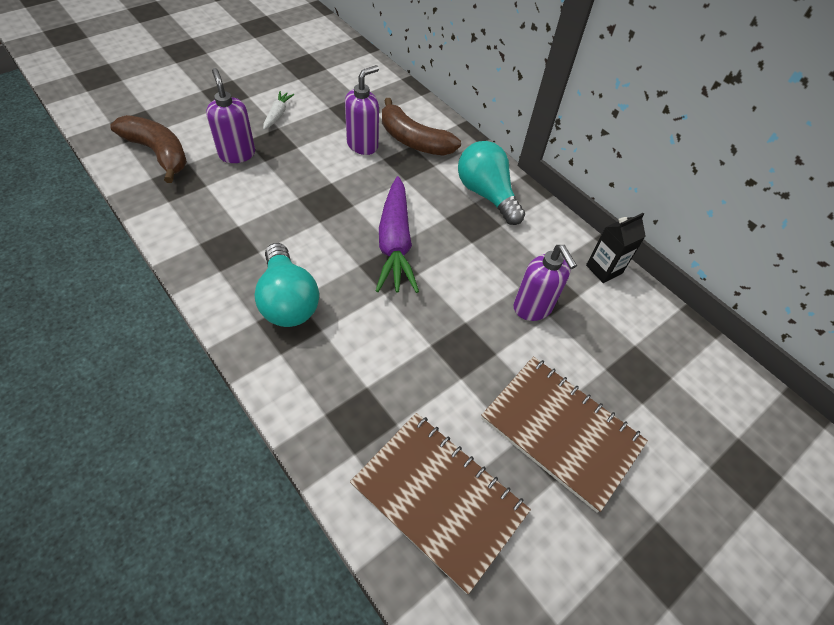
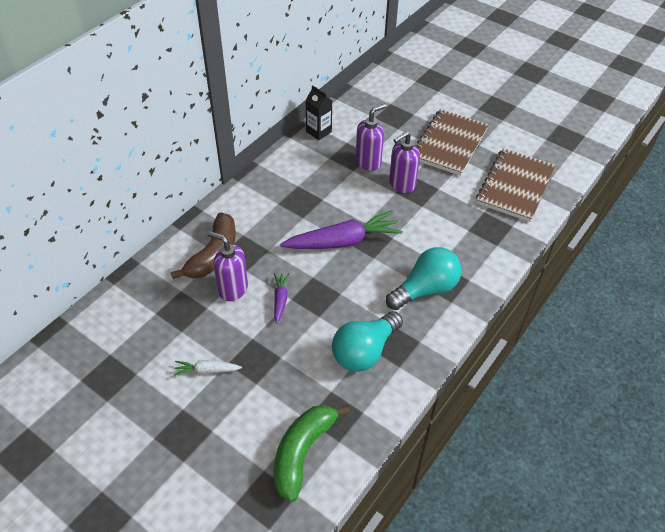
camera: 100 degrees left, 5 degrees down
(158, 153) = (302, 452): brown banana -> green banana
(237, 154) = (279, 382): purple soap dispenser -> purple soap dispenser (401, 184)
(333, 174) = (280, 299): none -> purple carrot
(486, 194) = (267, 197): turquoise light bulb -> turquoise light bulb (364, 351)

